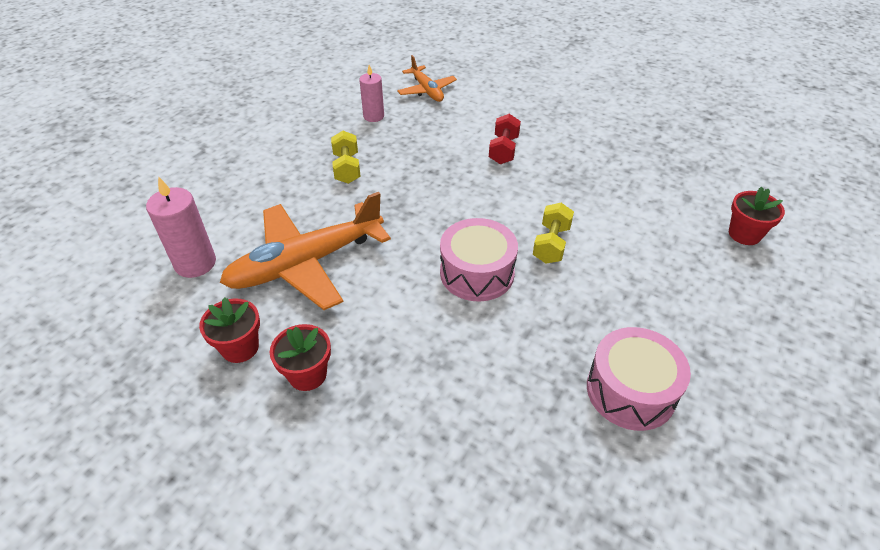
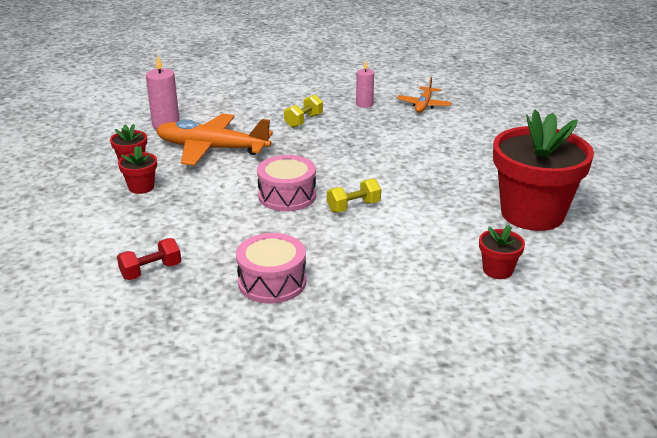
camera: 45 degrees right, 15 degrees down
(503, 150) = (414, 154): red dumbbell -> red dumbbell (151, 271)
(675, 160) = (532, 214): none -> red flower pot

